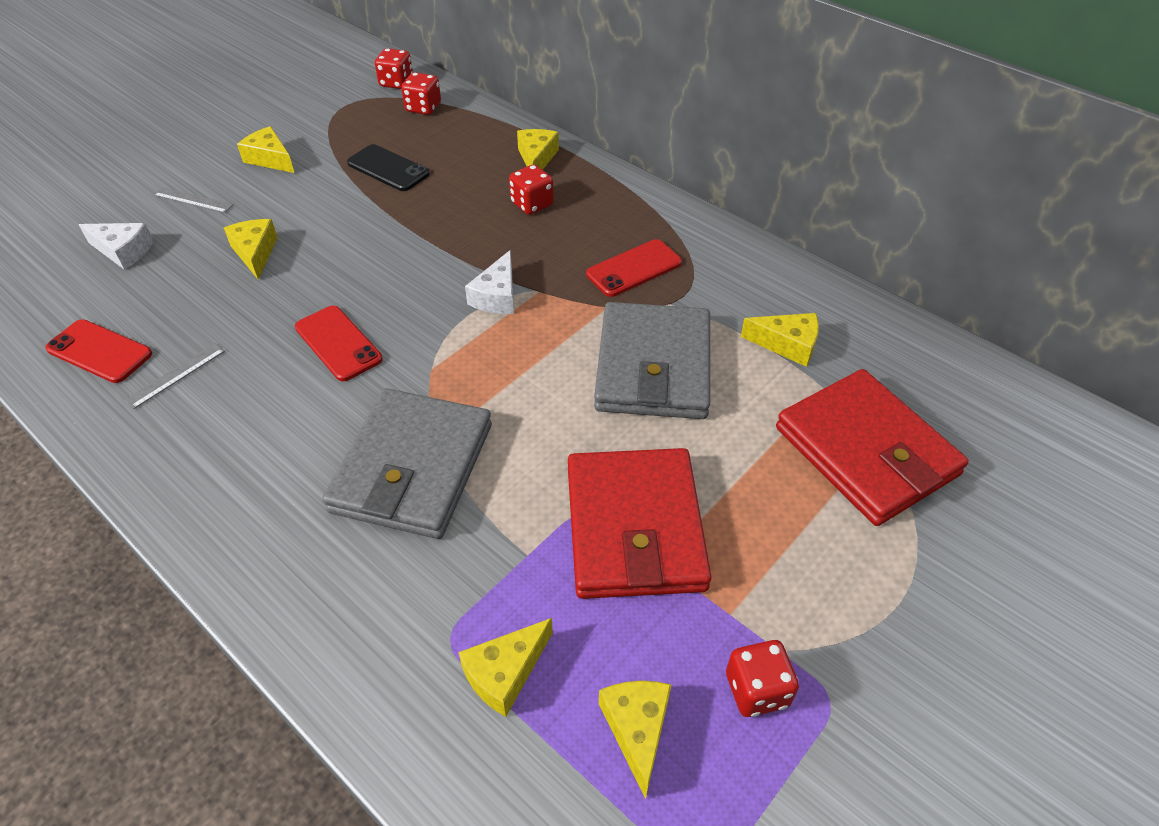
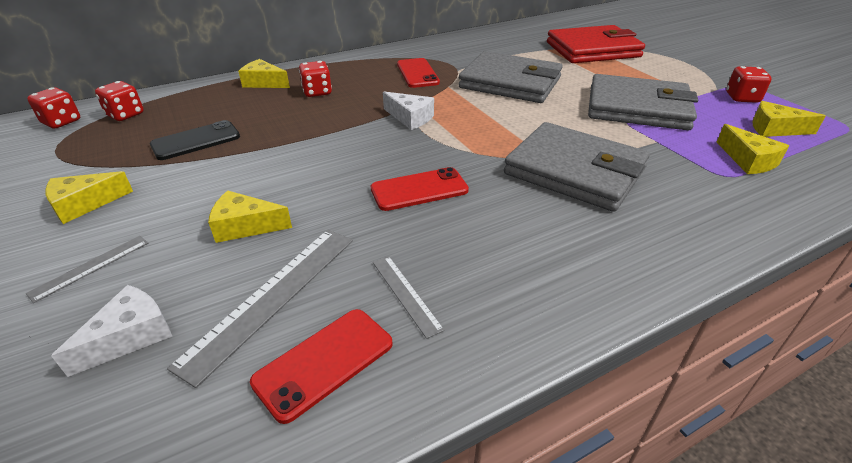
camera: 70 degrees left, 10 degrees down
(167, 301) = (272, 297): none -> grey ruler
(635, 527) = (637, 108): red wallet -> grey wallet
(787, 345) = (510, 50): yellow cheese -> none

